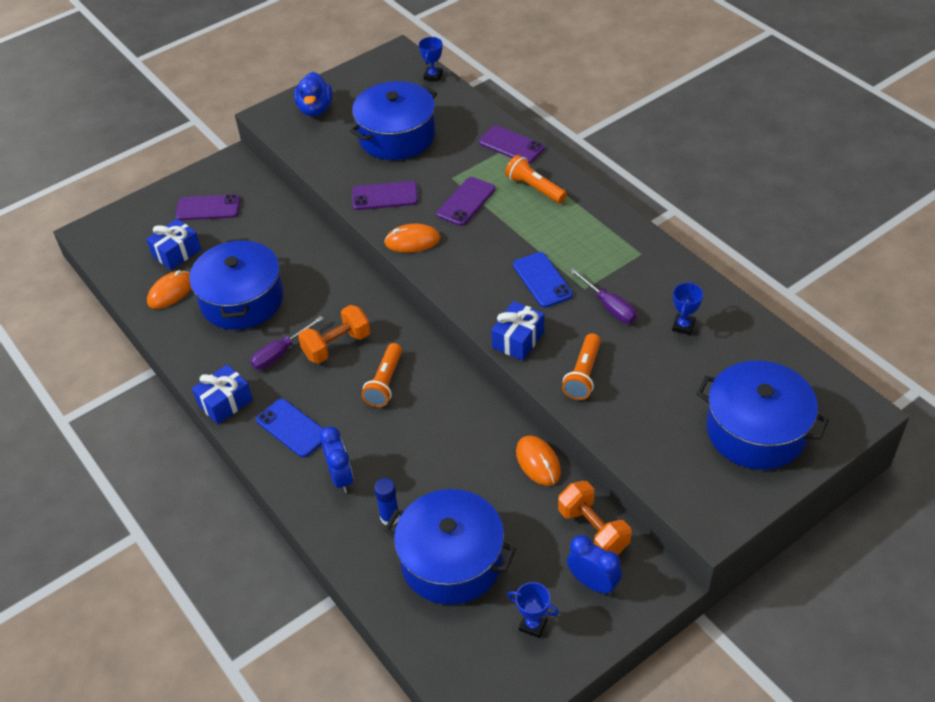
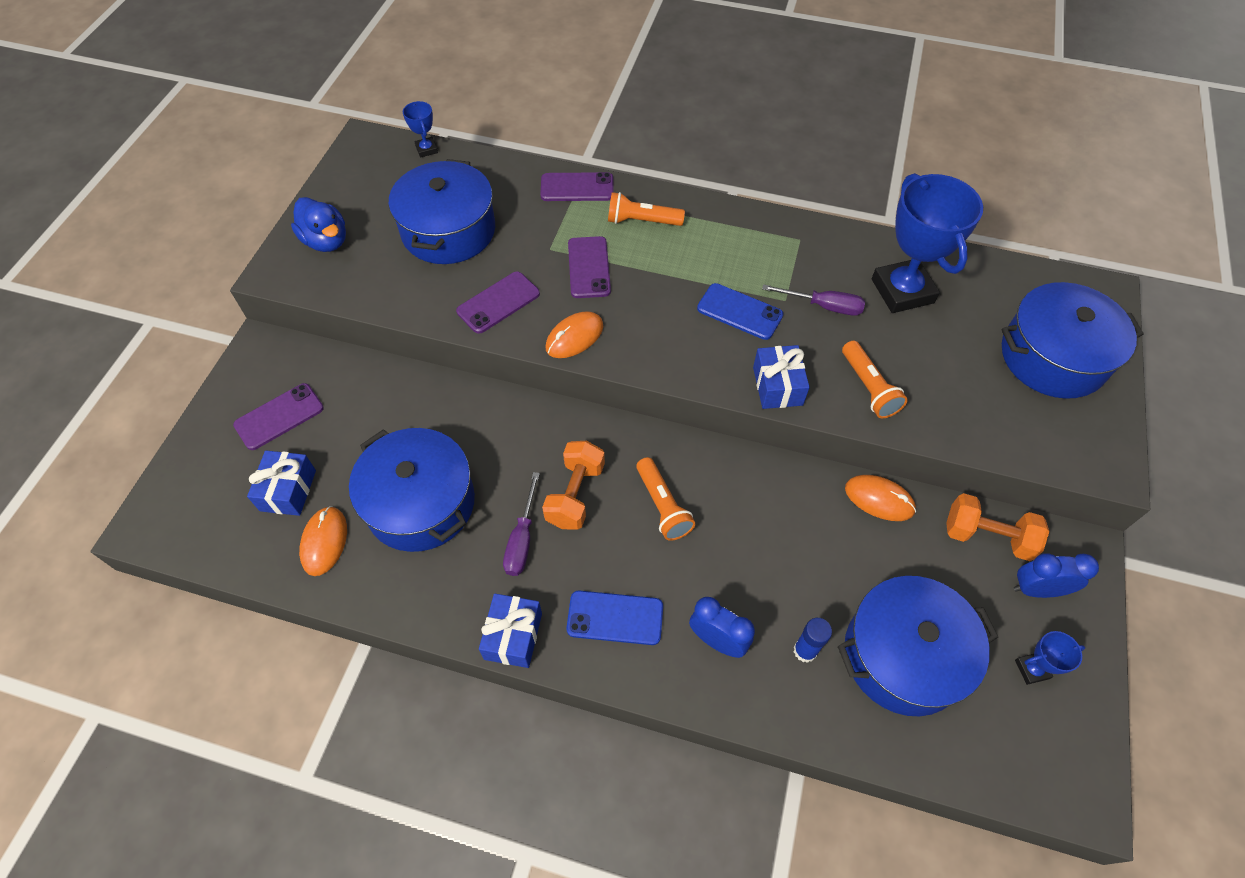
camera: 40 degrees left, 10 degrees up
(683, 326) = (902, 291): blue trophy -> blue trophy, size x2.27

